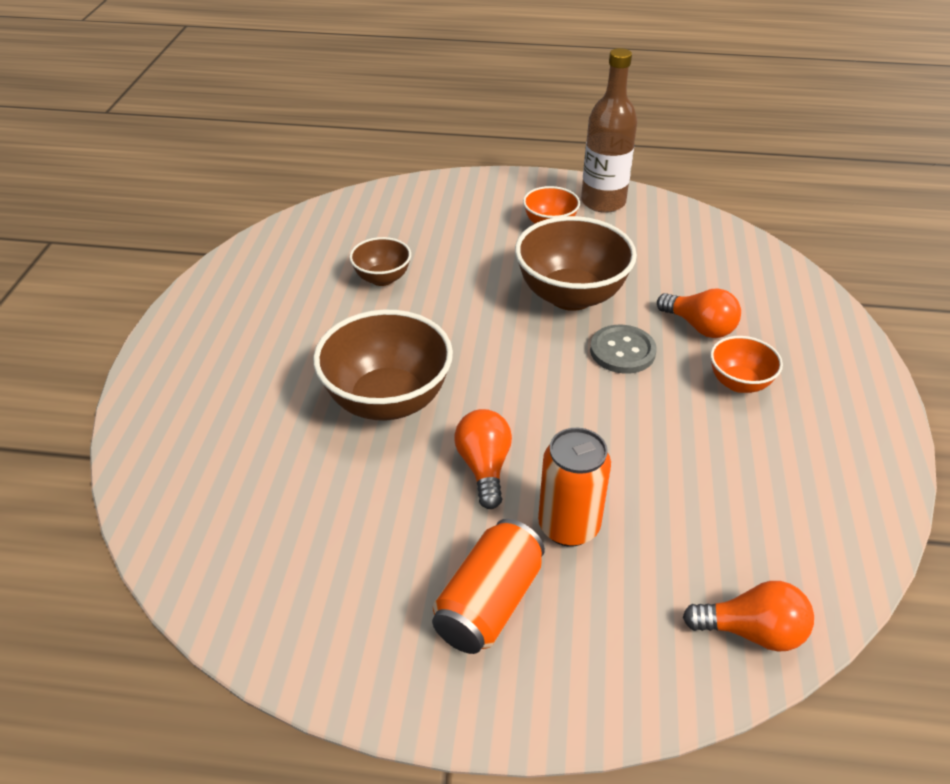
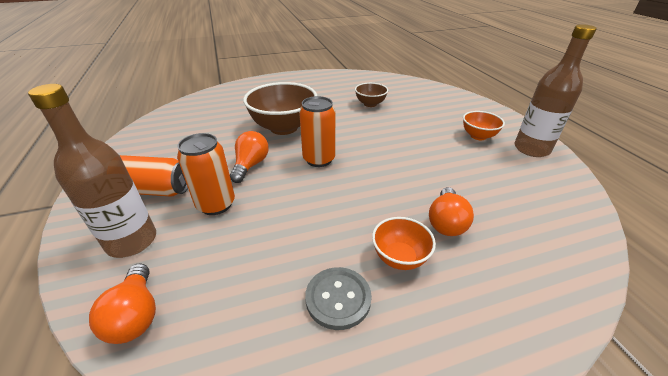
camera: 65 degrees right, 5 degrees down
(484, 467) = (250, 165): orange light bulb -> orange light bulb turned 45 degrees counterclockwise
(514, 387) = (319, 159): none -> orange can
(571, 296) = (418, 159): brown bowl -> none
(612, 636) = (132, 241): none -> brown bottle
(622, 351) = (384, 191): grey button -> grey button (338, 298)

